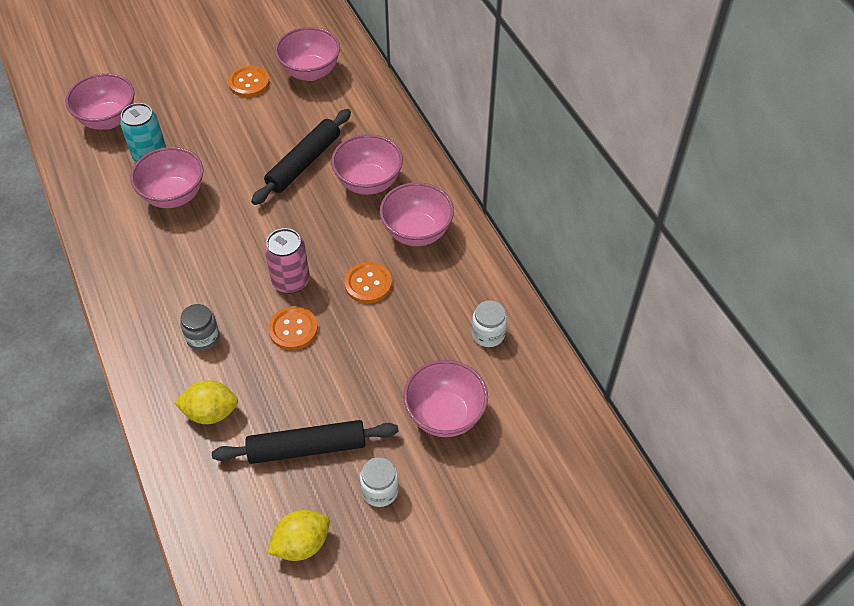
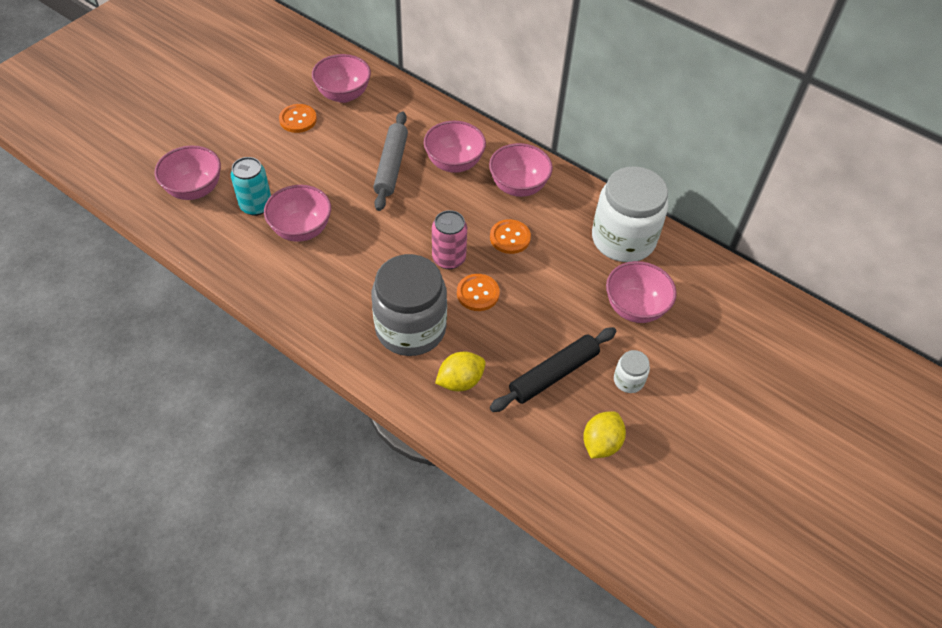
camera: 30 degrees left, 0 degrees up
(203, 337) = (410, 328): grey jar -> grey jar, size x2.34
(303, 162) = (391, 166): black rolling pin -> grey rolling pin
(488, 334) = (623, 239): white jar -> white jar, size x2.34

